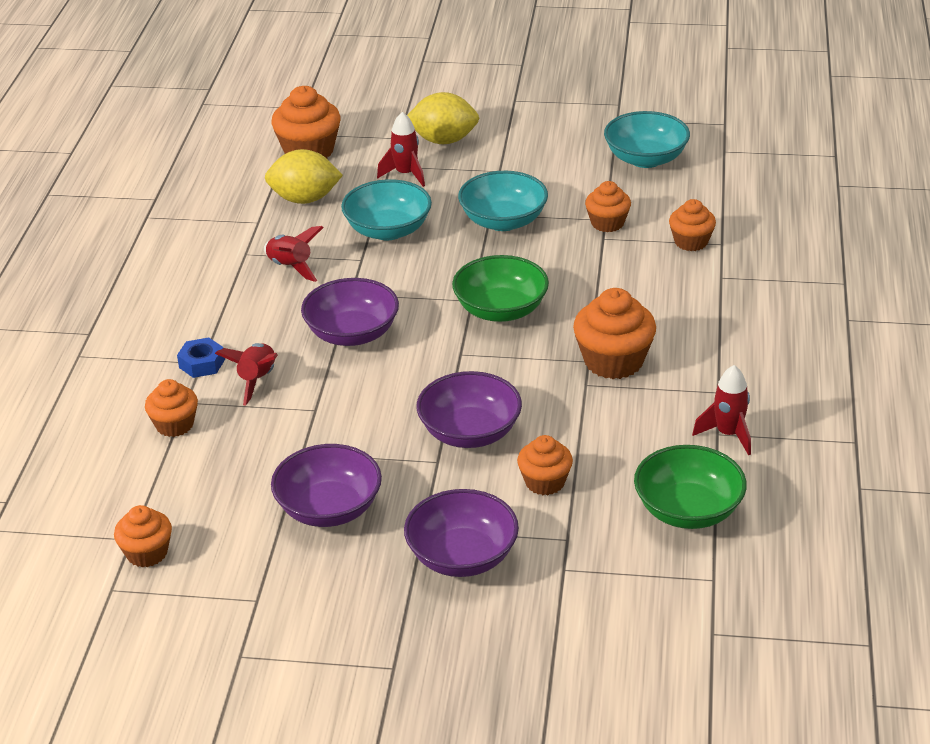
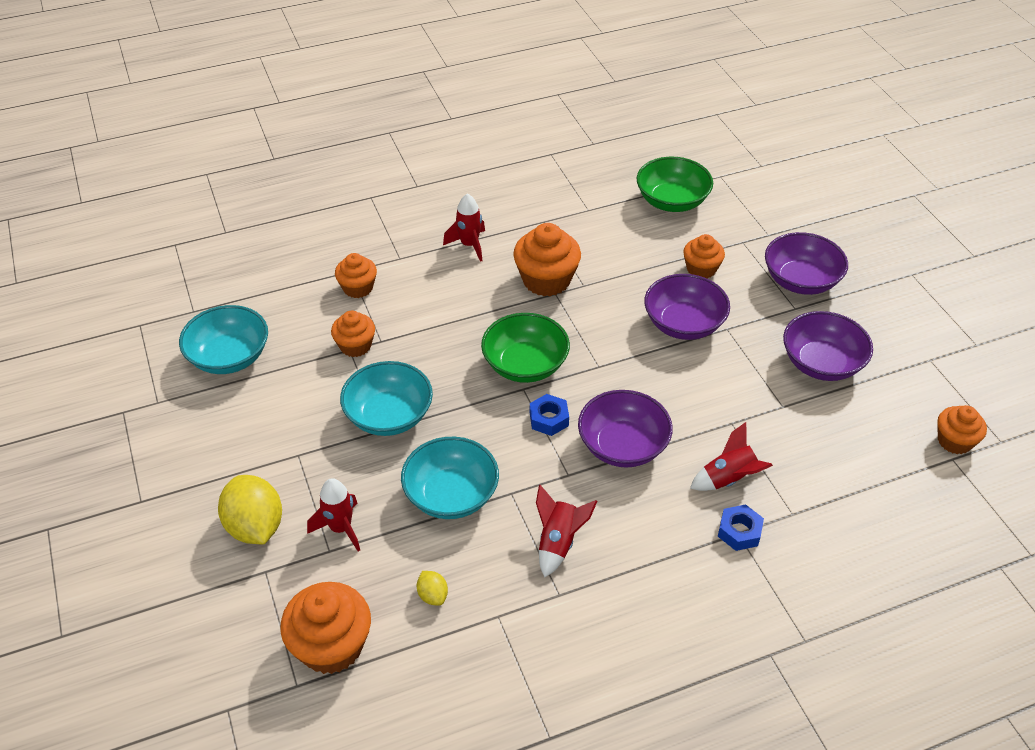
camera: 120 degrees left, 10 degrees up
(174, 425) = (824, 505): orange cupcake -> none
(305, 199) = (433, 595): yellow lemon -> yellow lemon, size x0.47
(421, 303) = (549, 419): none -> blue nut
(728, 434) = (585, 205): red rocket -> red rocket (469, 245)

